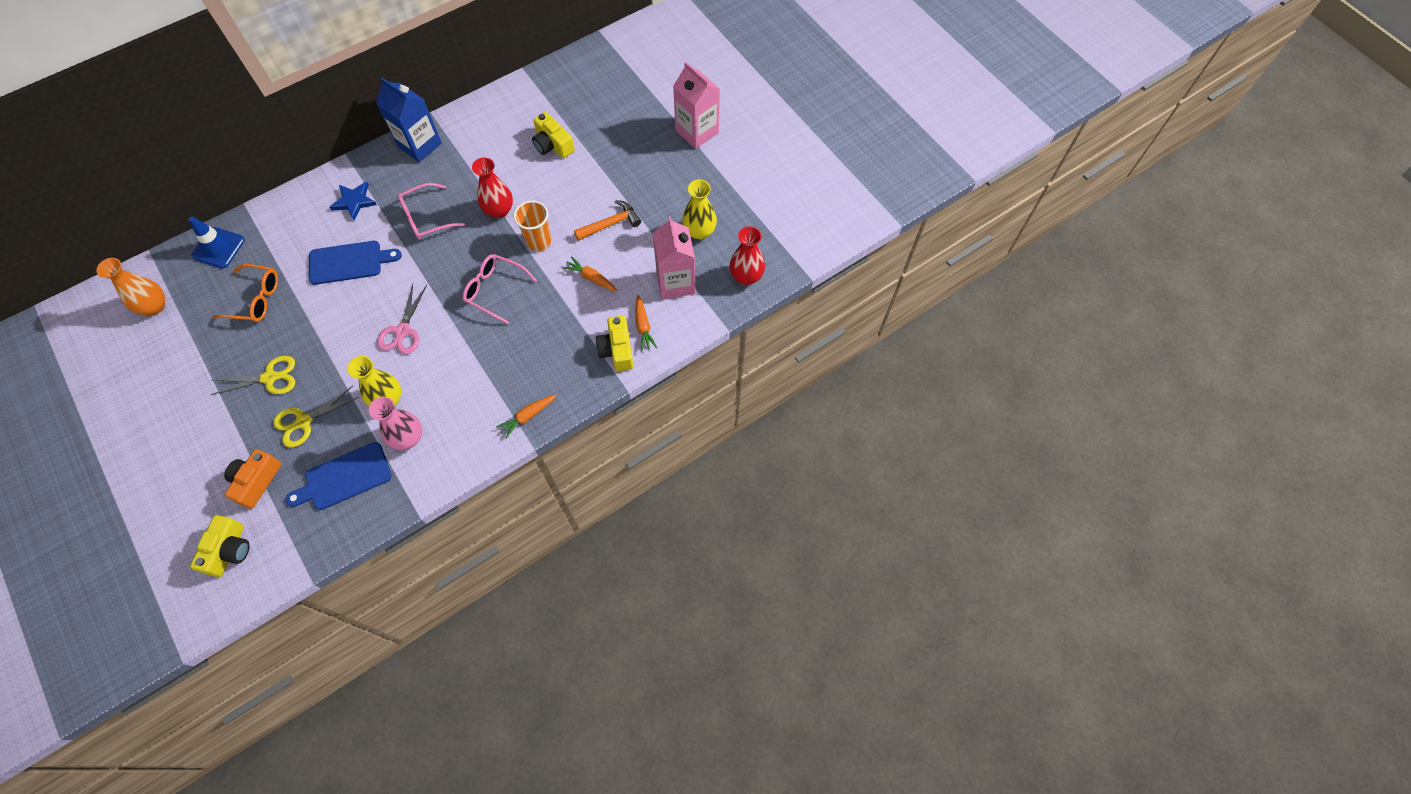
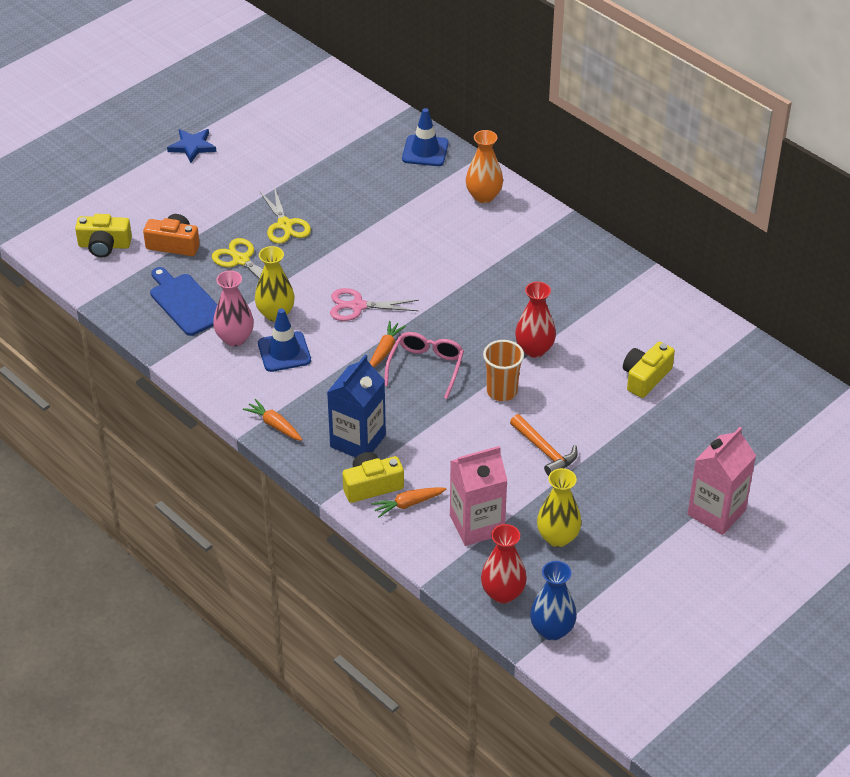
camera: 80 degrees right, 20 degrees down
(155, 306) = (347, 128): orange vase -> orange vase (483, 196)
(256, 299) = (371, 192): orange glasses -> none
(349, 262) = (432, 247): blue cutting board -> none
(354, 201) = (511, 232): blue star -> blue star (192, 146)
(420, 145) = (605, 265): blue carton -> blue carton (358, 441)
(426, 218) = (506, 292): pink glasses -> none
(440, 398) = (284, 352): none -> blue traffic cone
(591, 278) = (463, 446): orange carrot -> orange carrot (385, 350)
(785, 251) = (552, 630): none -> blue vase

